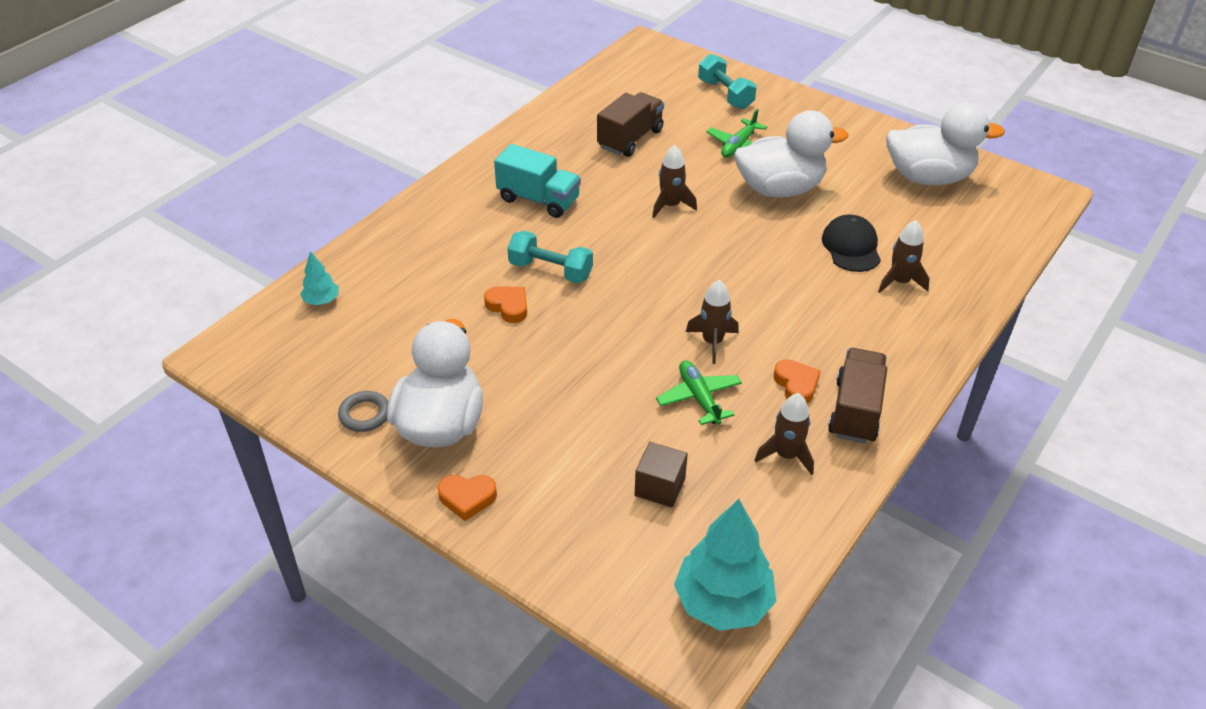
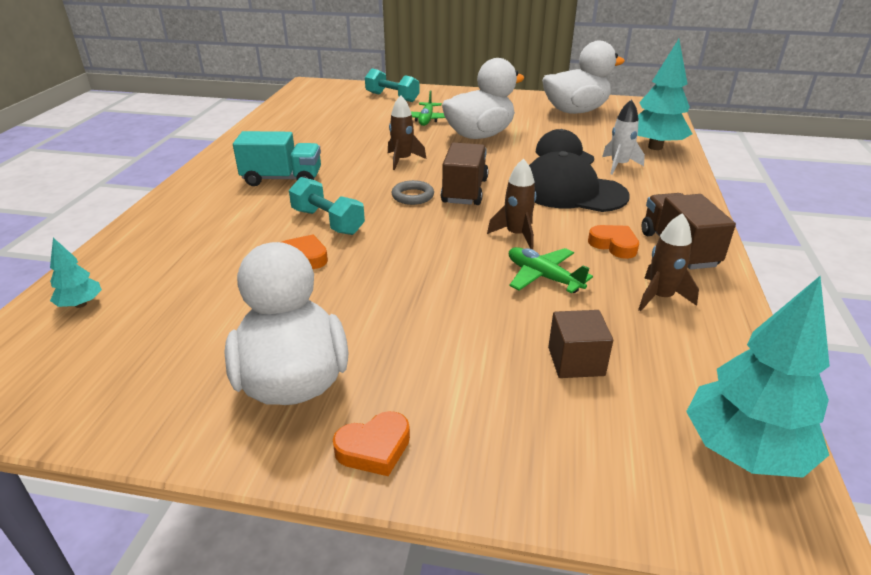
camera: 25 degrees left, 10 degrees down
(365, 414) = (187, 399): grey ring -> grey ring (412, 196)
(550, 270) = (328, 222): turquoise dumbbell -> turquoise dumbbell turned 45 degrees clockwise
(630, 139) = (337, 131): brown truck -> brown truck (464, 191)
(813, 304) = (572, 192): none -> black cap
(900, 282) = (619, 165): brown rocket -> white rocket
(970, 266) = (655, 147): none -> turquoise tree

